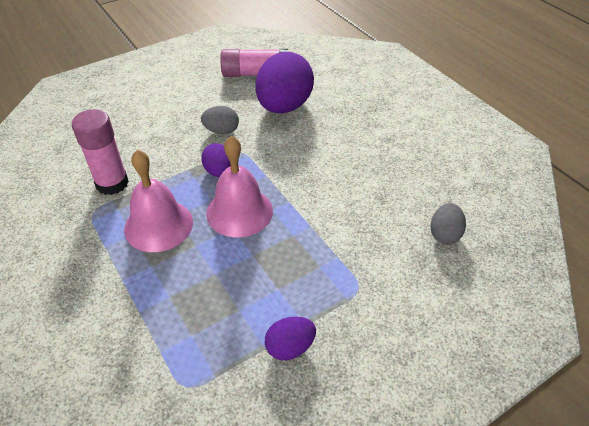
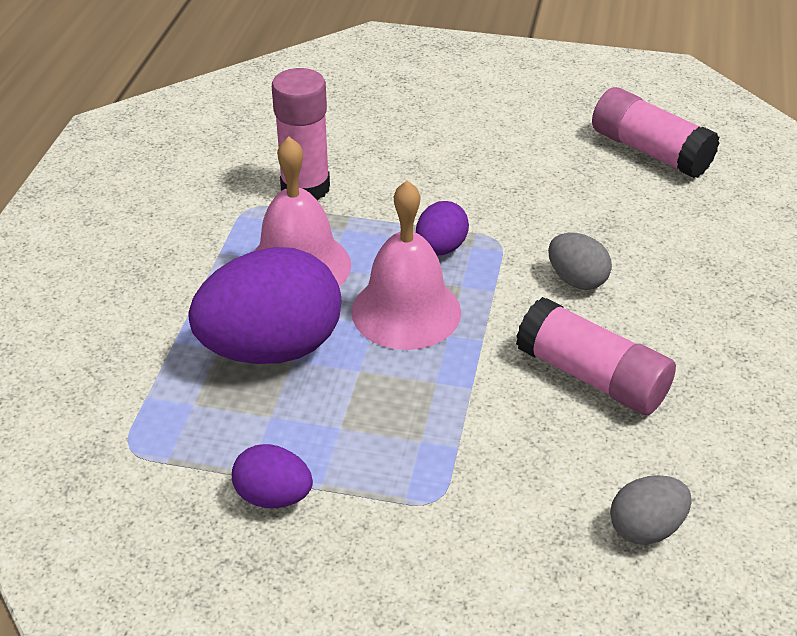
camera: 45 degrees right, 5 degrees down
(221, 131) = (506, 201): grey egg -> grey egg (576, 280)
(284, 106) = (634, 218): purple egg -> purple egg (271, 349)
(351, 186) = (591, 377): none -> pink glue stick

